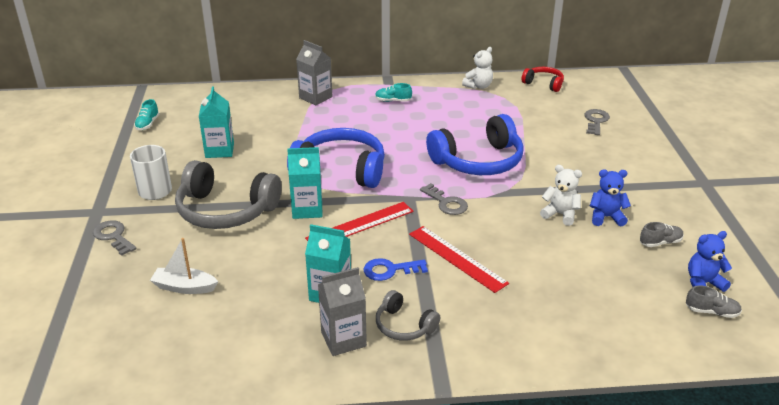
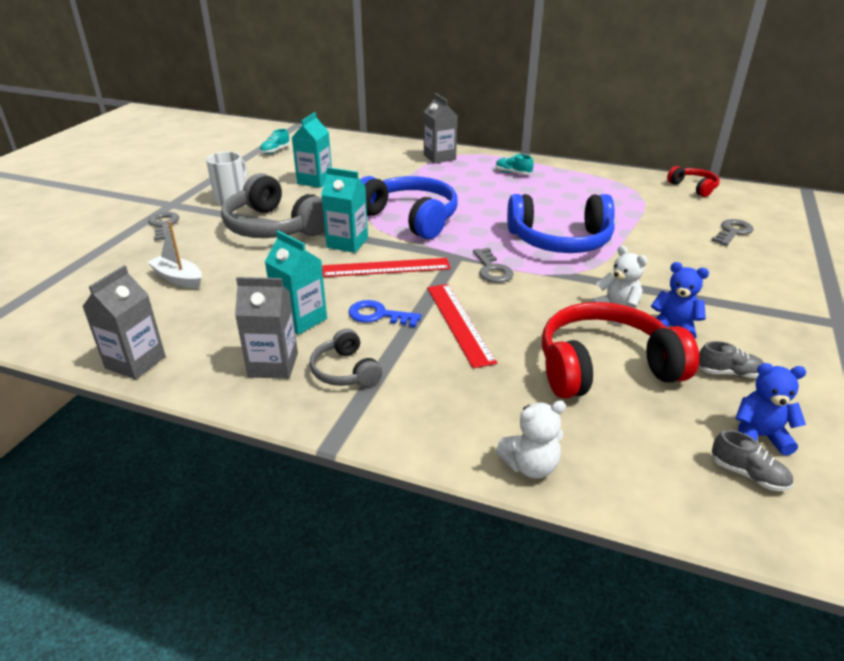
camera: 25 degrees right, 0 degrees up
(224, 375) = (135, 362): none -> grey carton
(478, 86) = (615, 177): white teddy bear -> white teddy bear (530, 466)
(582, 263) = (605, 367): none -> red headphones

